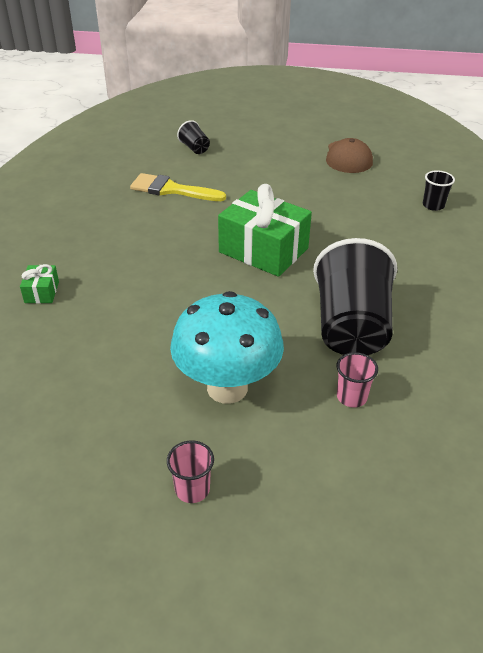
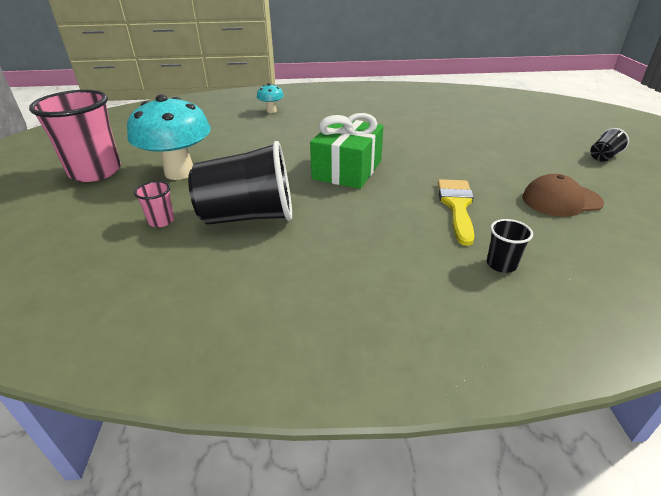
camera: 80 degrees right, 5 degrees down
(42, 292) = (271, 111): green gift -> turquoise mushroom
(171, 189) = (414, 127): yellow brush -> yellow brush (457, 206)
(192, 489) = (95, 172): pink cup -> pink cup, size x2.33
(194, 148) = (489, 127): black cup -> black cup (603, 156)

